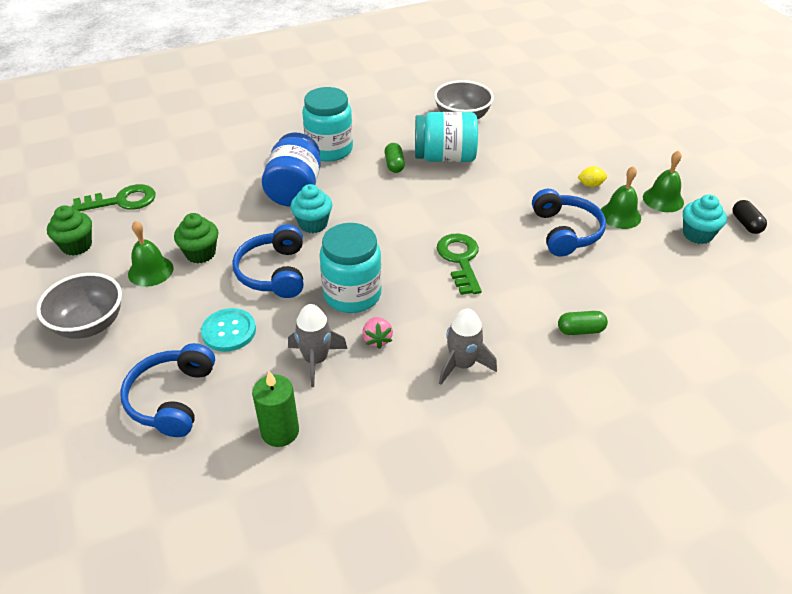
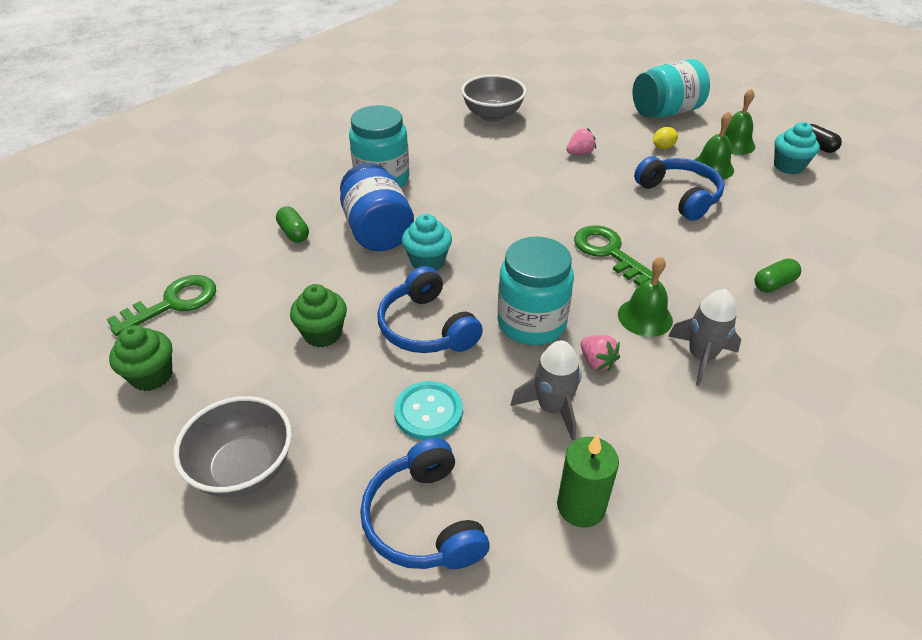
camera: 25 degrees left, 0 degrees up
(150, 271) = (275, 374): green bell -> green bell (645, 317)
(394, 165) = (463, 177): green capsule -> green capsule (294, 233)
(445, 157) = (508, 157): turquoise jar -> turquoise jar (665, 112)
(509, 170) = (580, 153): none -> pink strawberry

